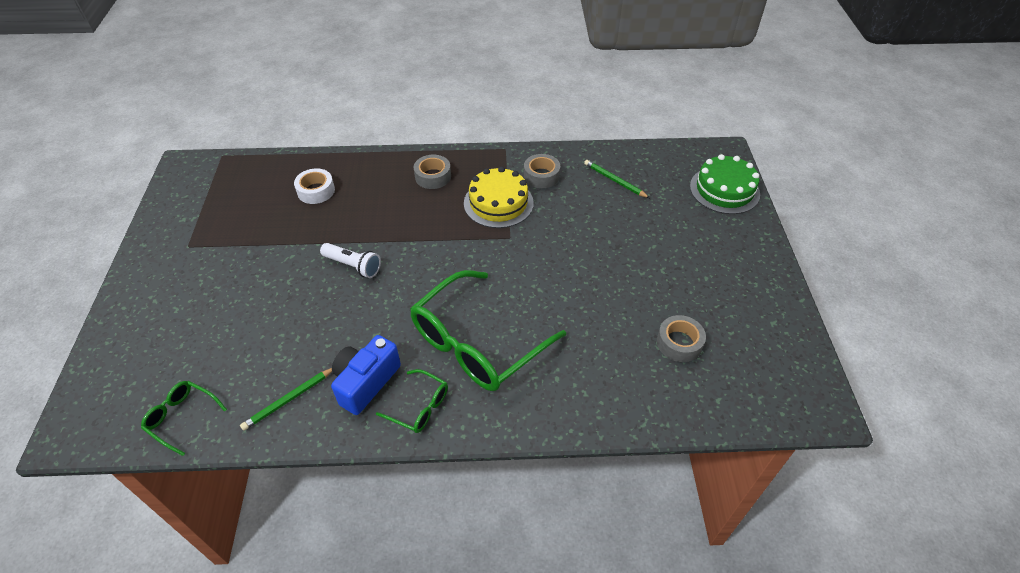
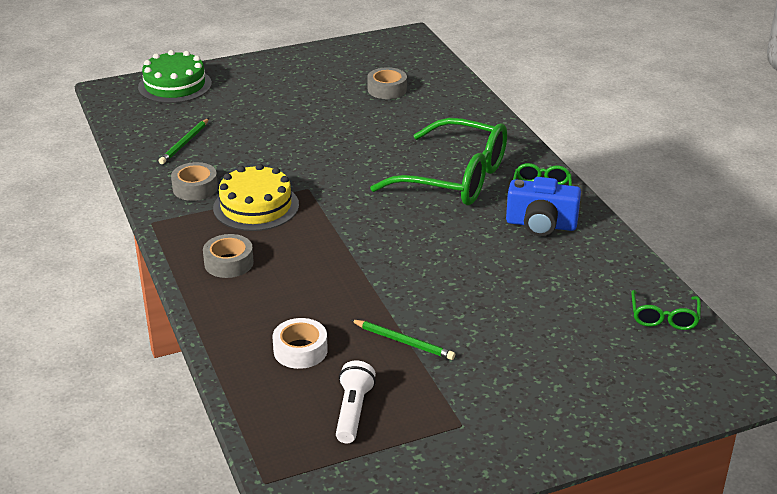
camera: 110 degrees left, 15 degrees down
(289, 399) = (593, 261): green pencil -> green pencil (403, 342)
(353, 266) = (409, 277): white flashlight -> white flashlight (353, 411)

